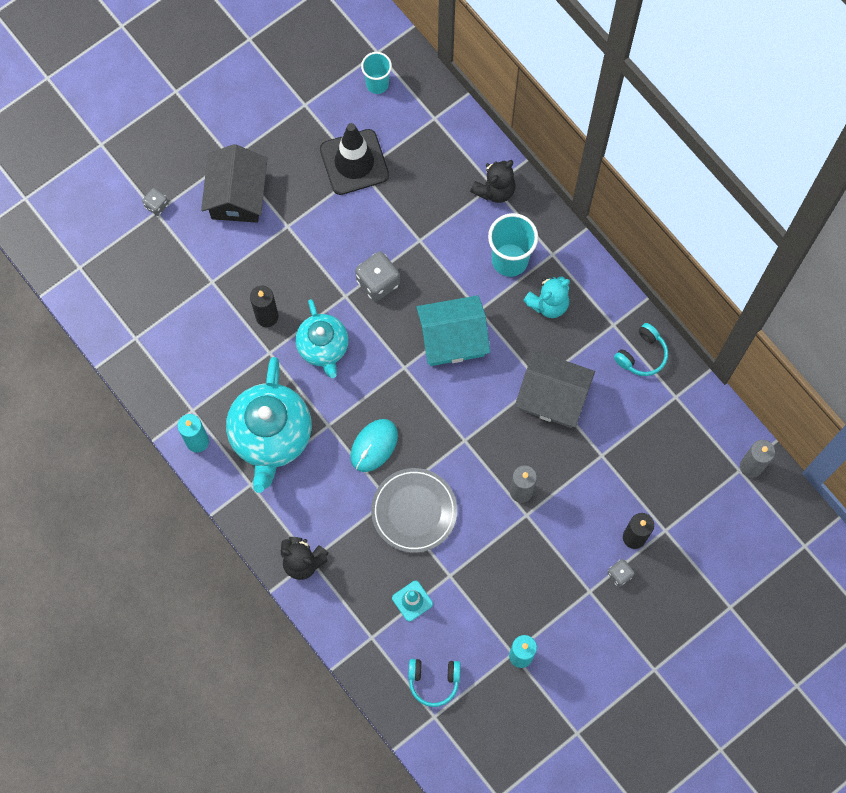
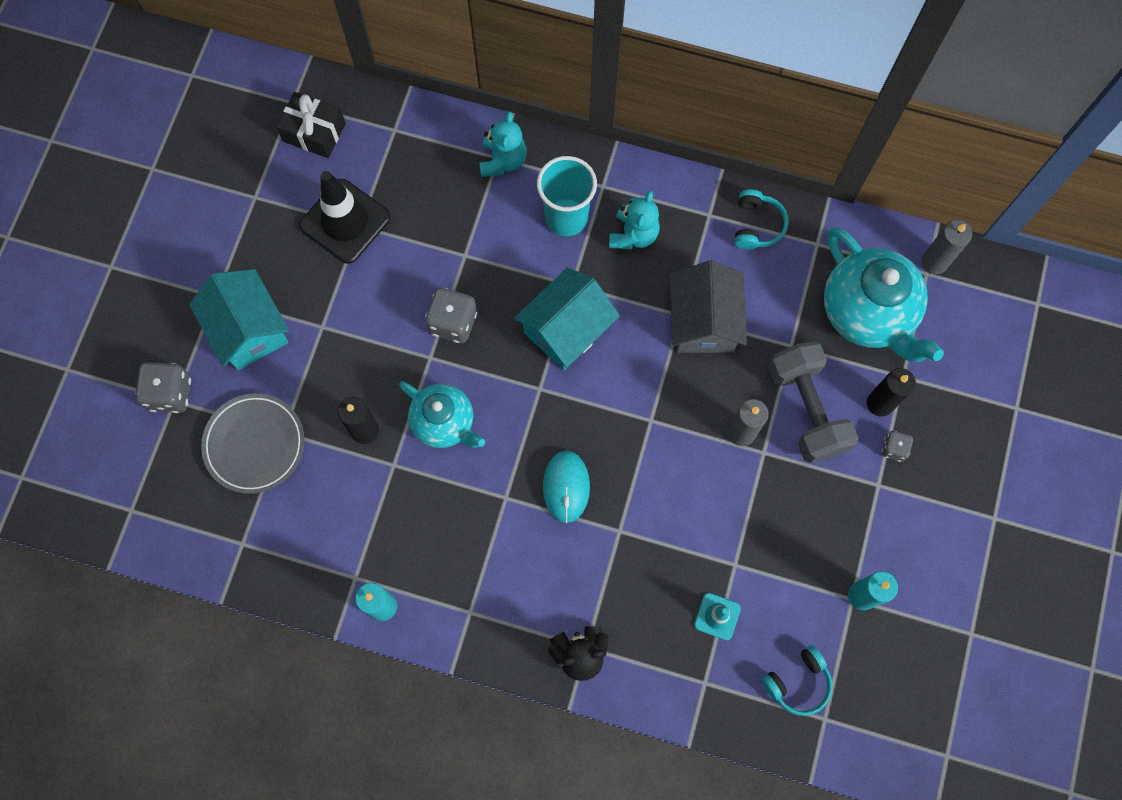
camera: 35 degrees left, 0 degrees up
(156, 205) = (170, 393): grey dice -> grey dice, size x1.78
(237, 195) = (248, 329): black house -> turquoise house
(271, 436) = (455, 548): turquoise teapot -> turquoise teapot (867, 313)
(377, 84) = (314, 132): turquoise cup -> black gift
(414, 511) = (653, 525): grey plate -> grey plate (254, 444)
(495, 190) = (503, 160): black teddy bear -> turquoise teddy bear
(552, 397) = (703, 321): grey house -> grey house turned 75 degrees counterclockwise
(578, 506) = (806, 409): none -> grey dumbbell

